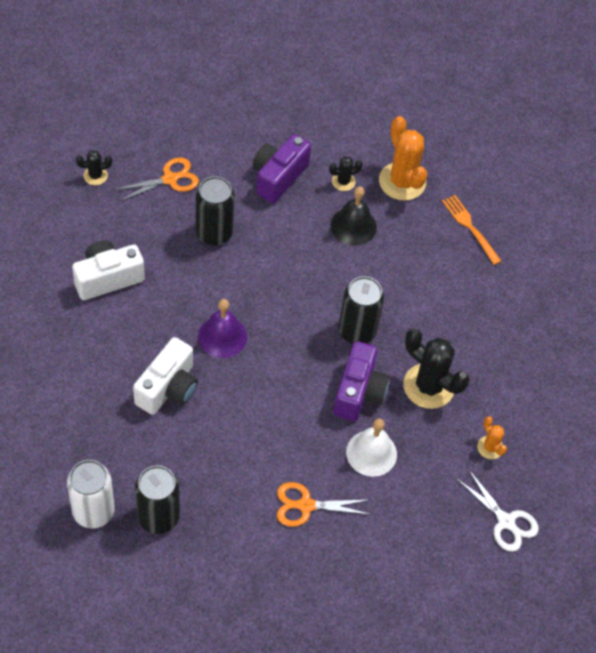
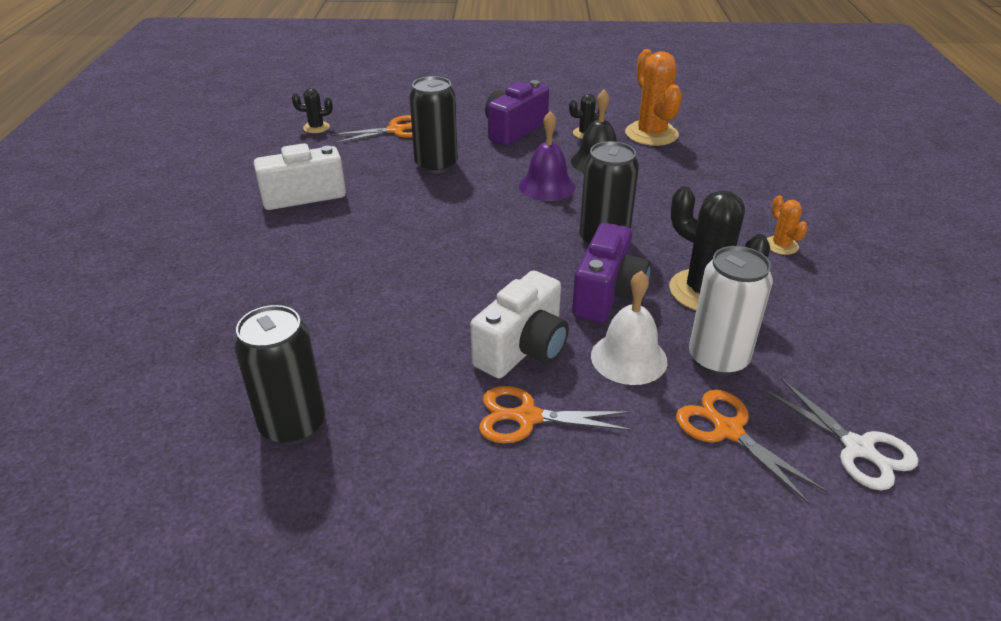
camera: 10 degrees right, 20 degrees down
(93, 511) = (195, 415): white can -> white can (718, 359)
(168, 388) = (349, 286): white camera -> white camera (523, 349)
(222, 336) = (430, 242): purple bell -> purple bell (547, 186)
(430, 511) = (728, 430): none -> orange scissors
(470, 227) = (734, 164): orange fork -> none
(490, 447) = (807, 356): orange cactus -> orange cactus (781, 245)

